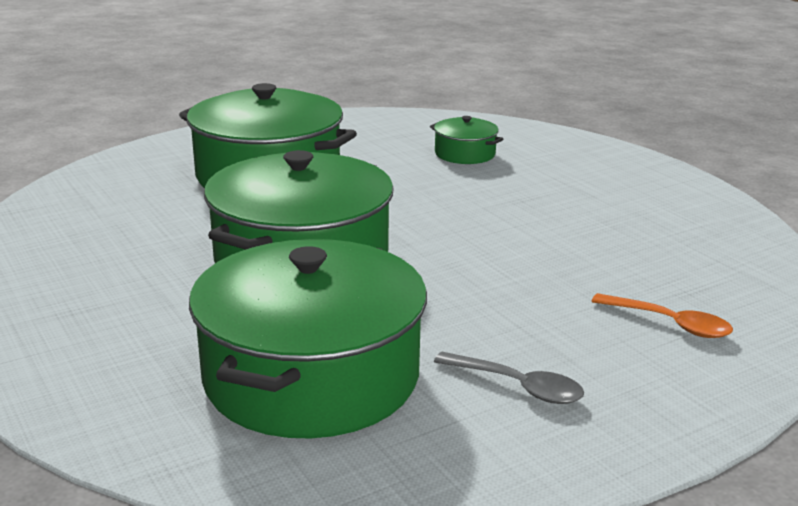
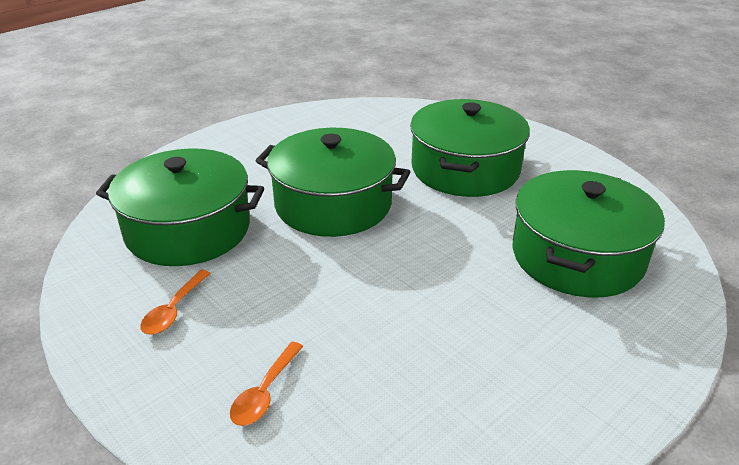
camera: 80 degrees right, 10 degrees up
(464, 154) = (577, 256): green pot -> green pot, size x2.22
(518, 386) = (174, 310): grey spoon -> orange spoon

